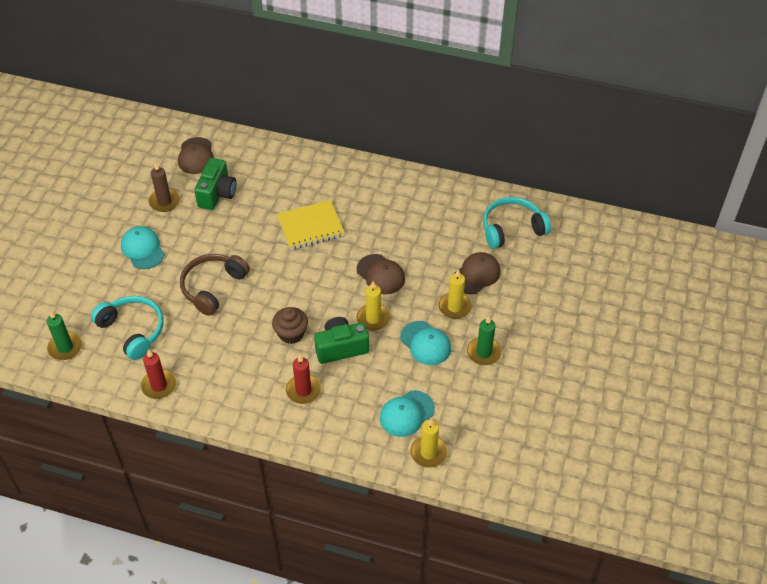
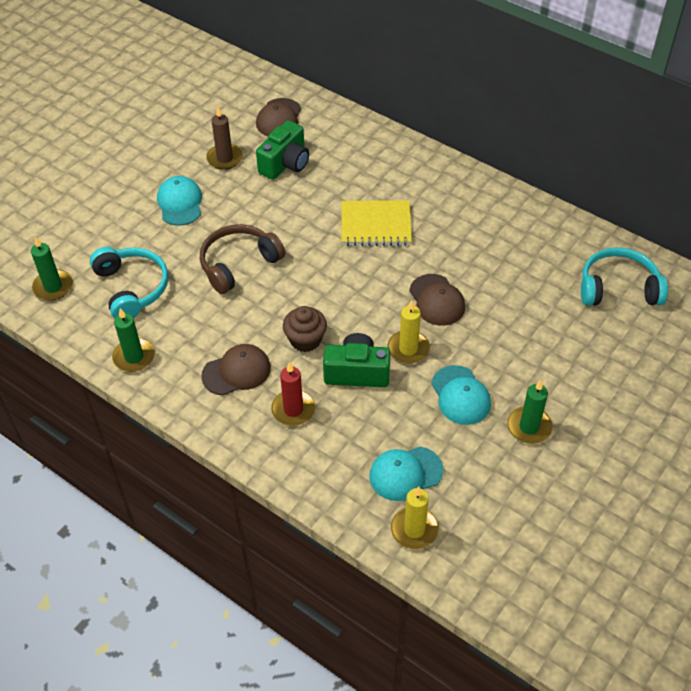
camera: 20 degrees right, 0 degrees up
(159, 385) = (134, 357): red candle -> green candle
(455, 307) = (512, 362): yellow candle -> none
(476, 275) = (553, 331): brown cap -> brown cap (236, 371)

